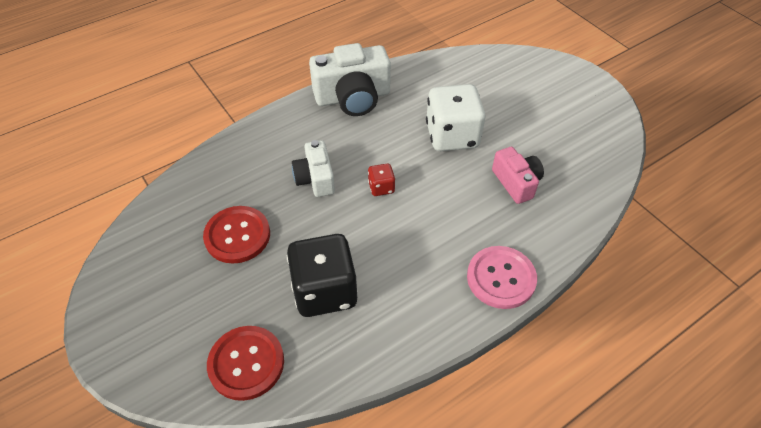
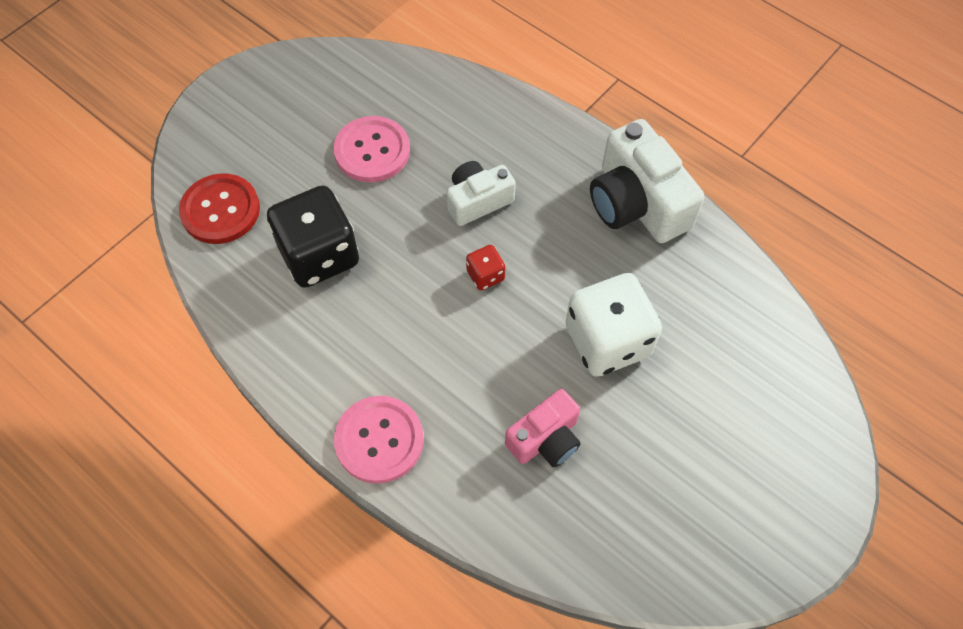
camera: 75 degrees right, 10 degrees up
(237, 235) = (372, 151): red button -> pink button

